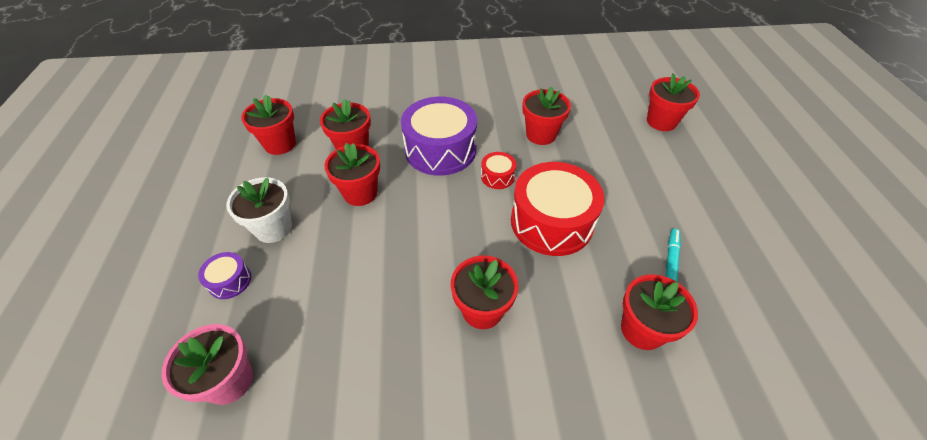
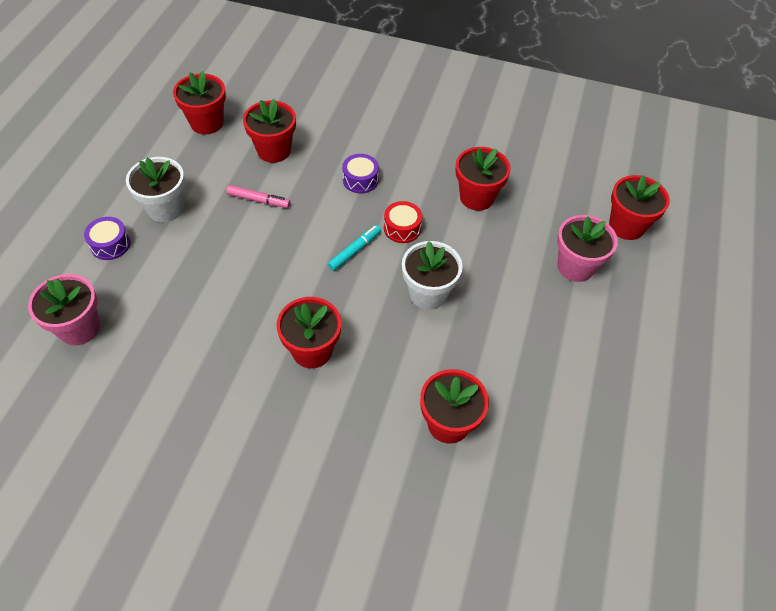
camera: 20 degrees right, 5 degrees up
(360, 193) = (258, 200): red flower pot -> pink marker
(440, 150) = (360, 180): purple drum -> purple drum, size x0.45
(551, 222) = (428, 293): red drum -> white flower pot
(648, 162) = (575, 266): none -> pink flower pot
(671, 261) = (523, 374): turquoise marker -> turquoise marker (355, 250)

